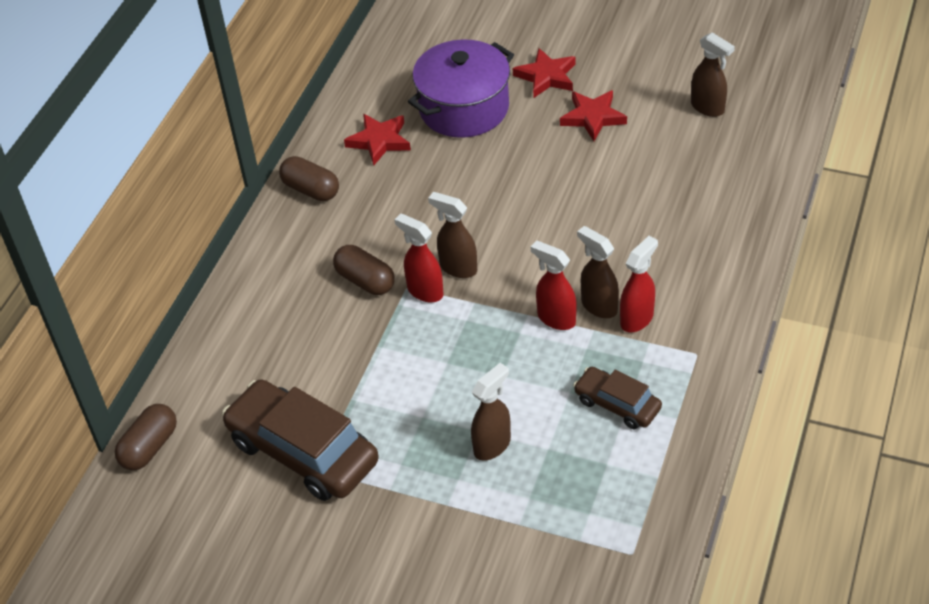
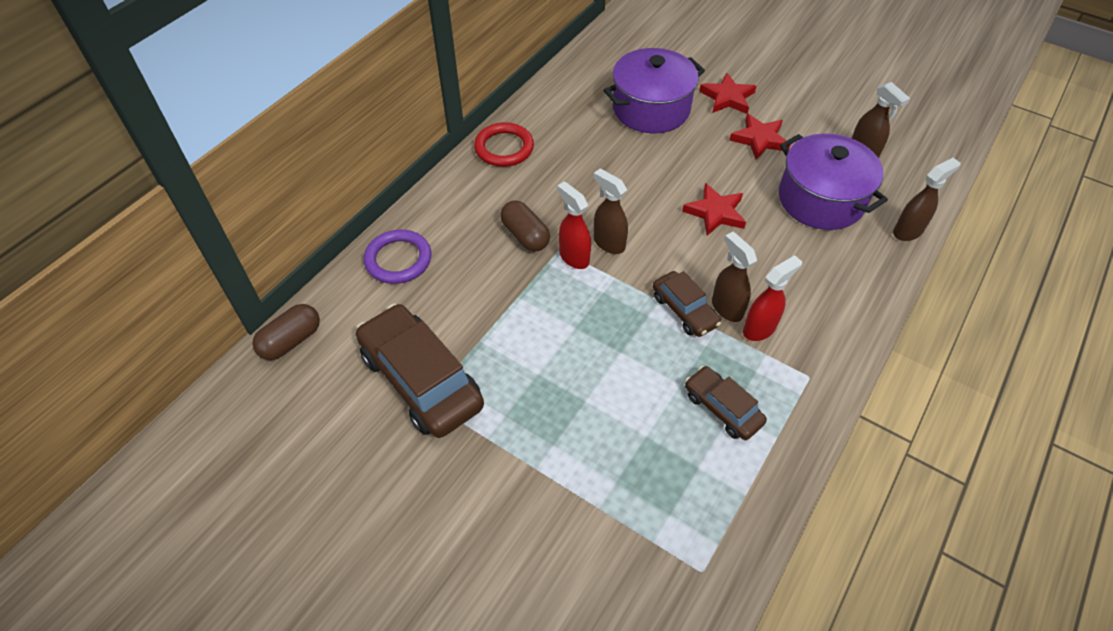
camera: 10 degrees right, 5 degrees up
(235, 338) = (398, 260): none -> purple ring
(311, 189) = (504, 148): brown capsule -> red ring
(379, 141) = (573, 120): red star -> red star (715, 213)
(492, 445) = (594, 419): brown spray bottle -> brown spray bottle (908, 231)
(556, 318) = (684, 310): red spray bottle -> brown car
(672, 170) = (821, 200): none -> purple pot

